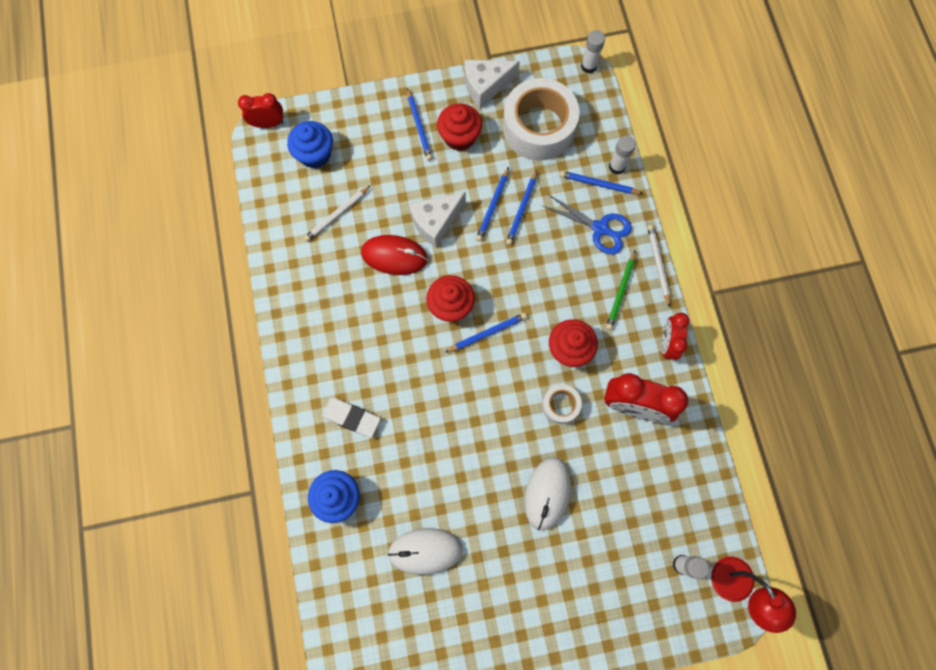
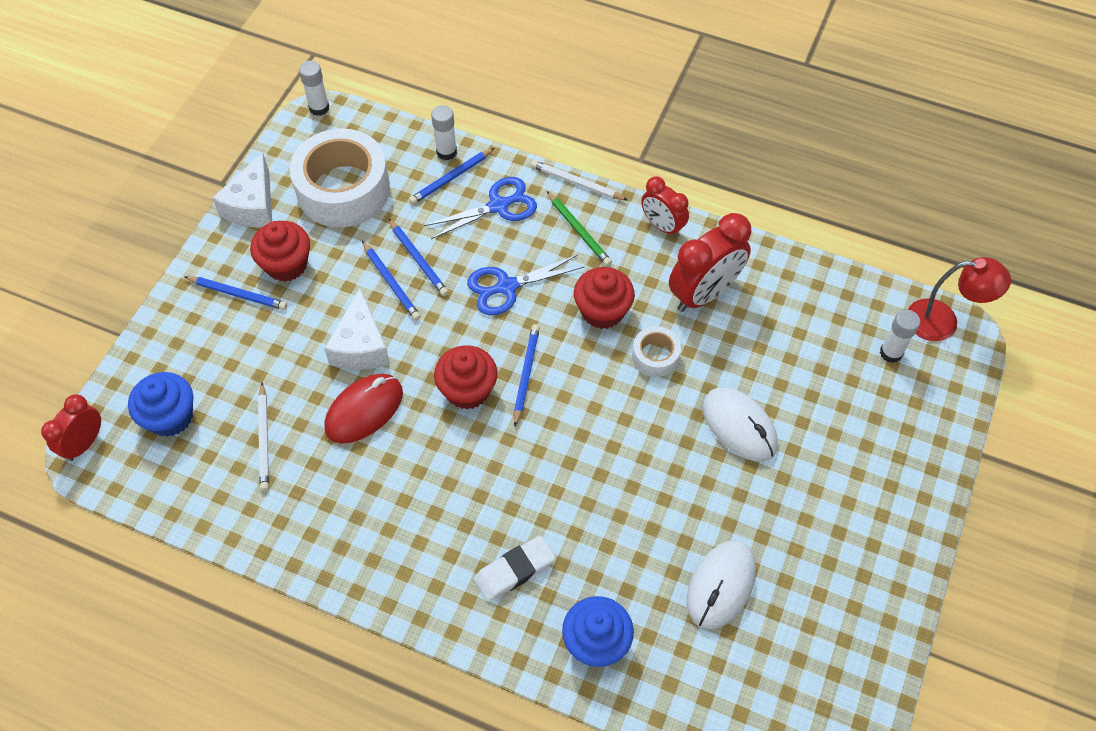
camera: 55 degrees left, 15 degrees down
(542, 277) = (506, 287): none -> blue scissors

